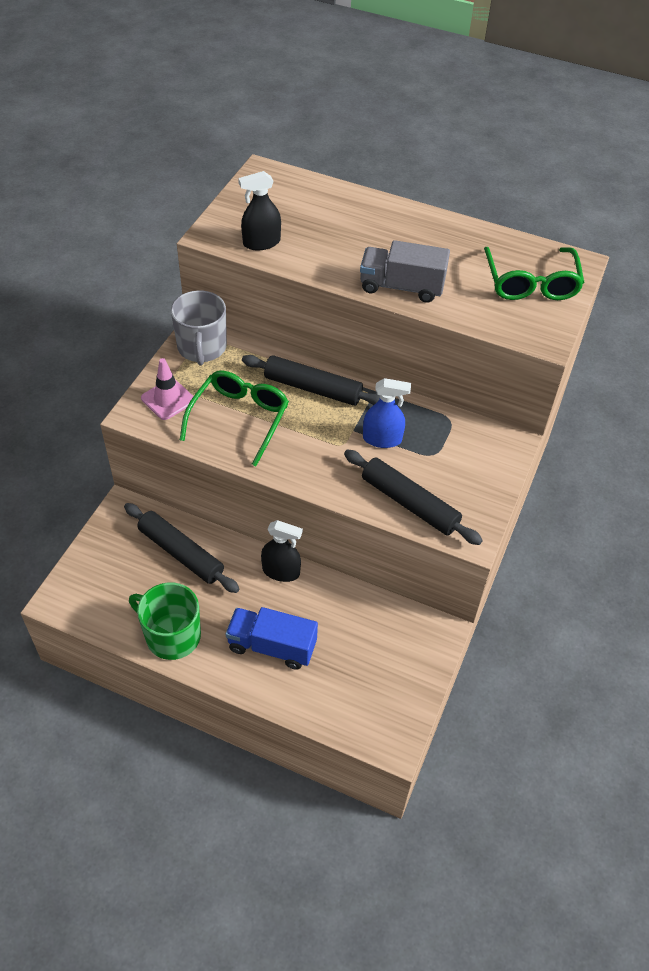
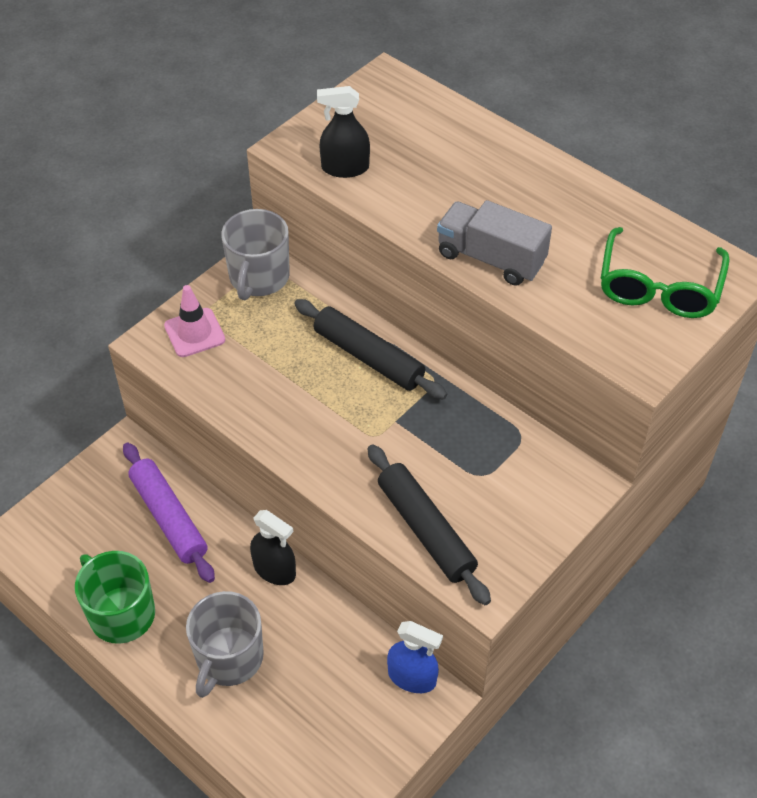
camera: 20 degrees right, 0 degrees up
(181, 553) = (169, 518): black rolling pin -> purple rolling pin
(239, 419) = (267, 375): green glasses -> none
(272, 646) = (229, 658): blue truck -> grey mug
(382, 439) = (426, 440): blue spray bottle -> blue spray bottle (412, 677)

